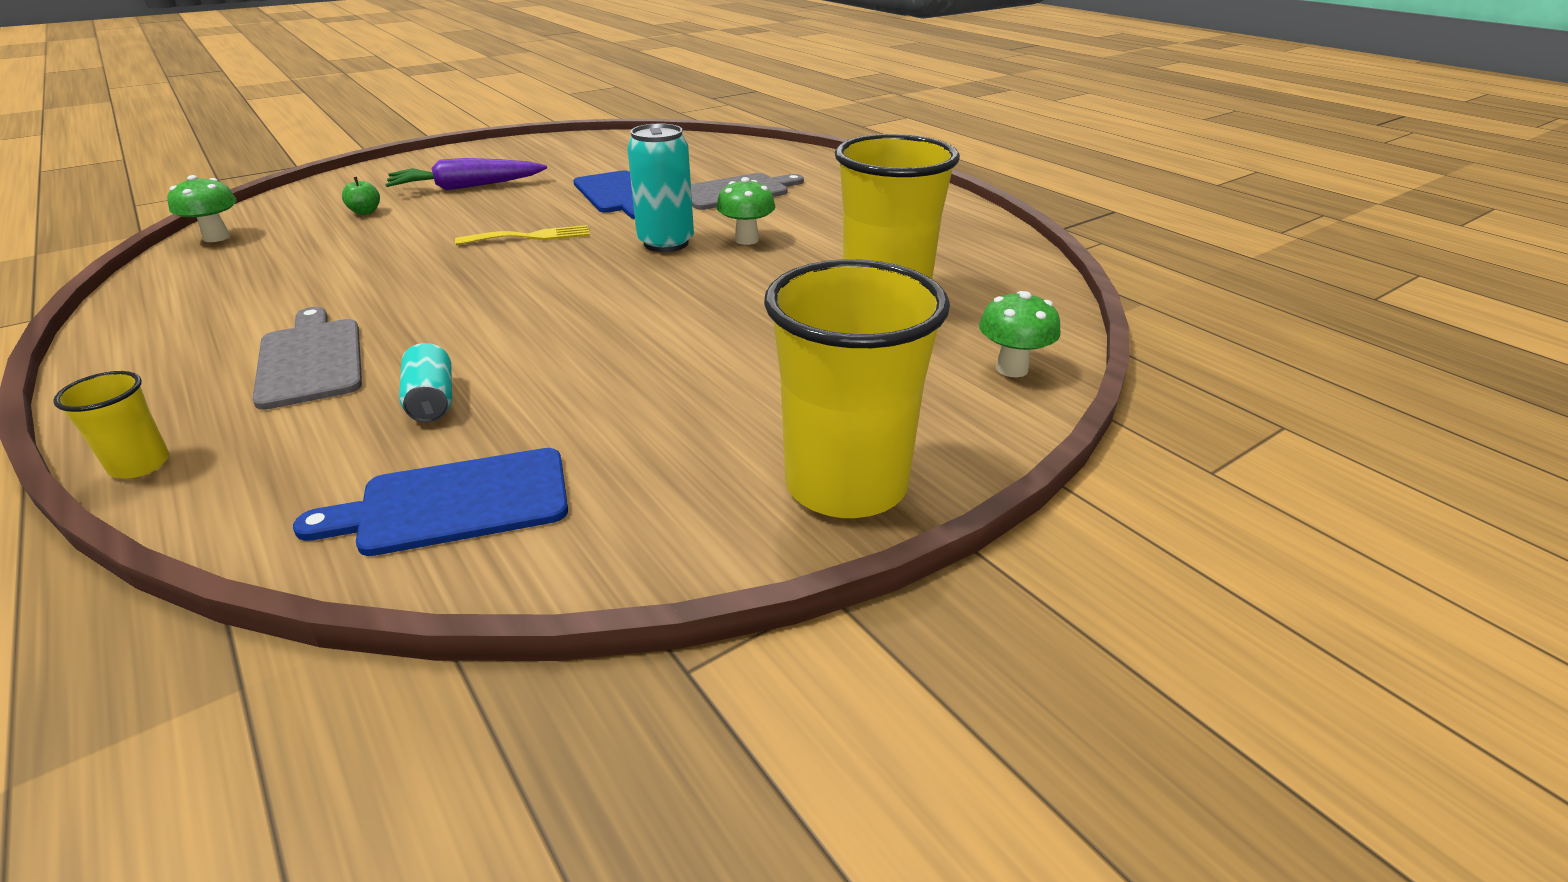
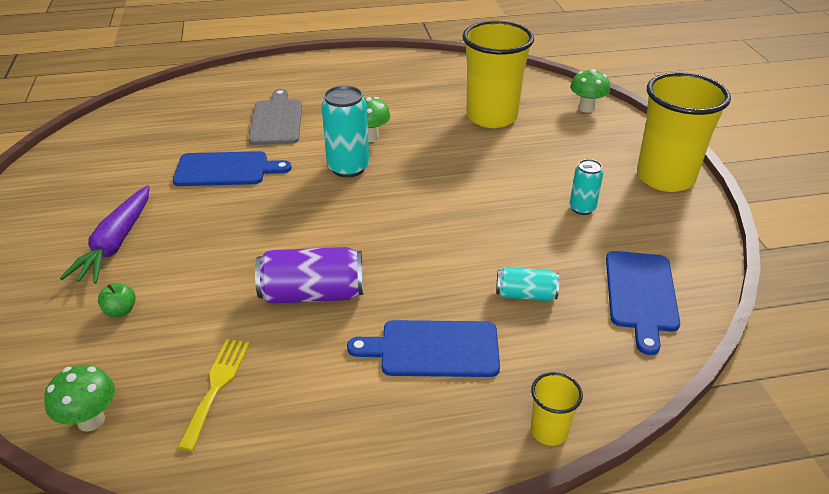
camera: 65 degrees left, 5 degrees up
(310, 360) = (433, 349): grey cutting board -> blue cutting board
(406, 277) = (312, 294): none -> purple can
(531, 237) = (280, 223): yellow fork -> yellow fork (216, 386)
(679, 412) = (582, 208): none -> turquoise can

